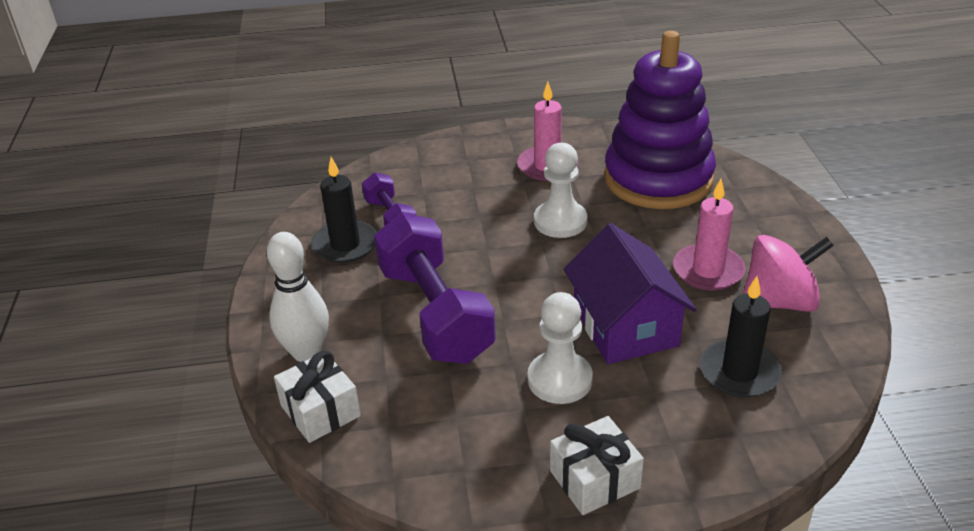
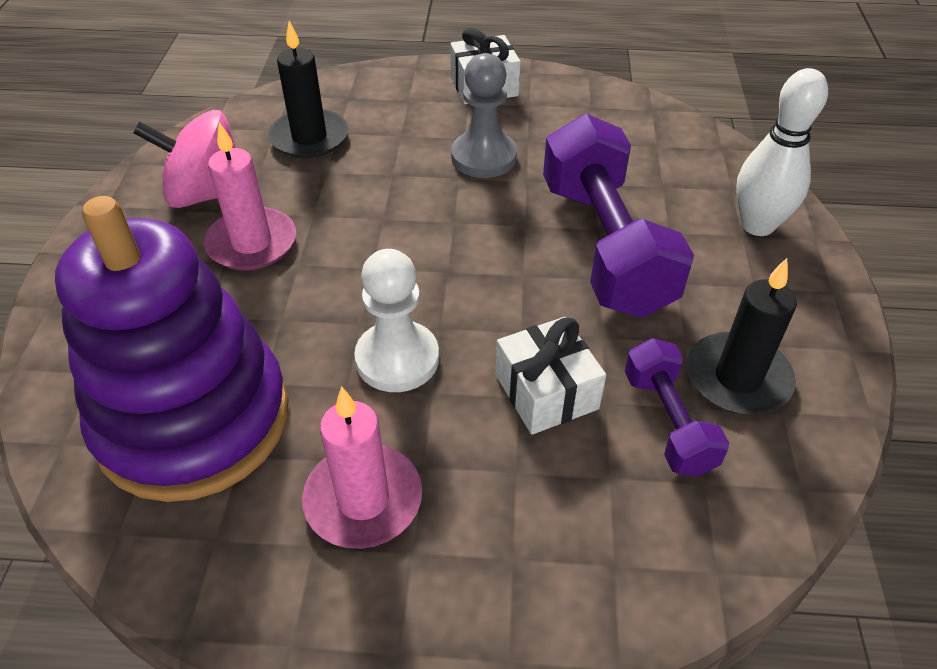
camera: 170 degrees left, 10 degrees up
(320, 411) = (727, 166): white gift -> white gift (546, 391)
(560, 380) = (484, 157): white pawn -> grey pawn
(625, 326) = (391, 196): purple house -> none

